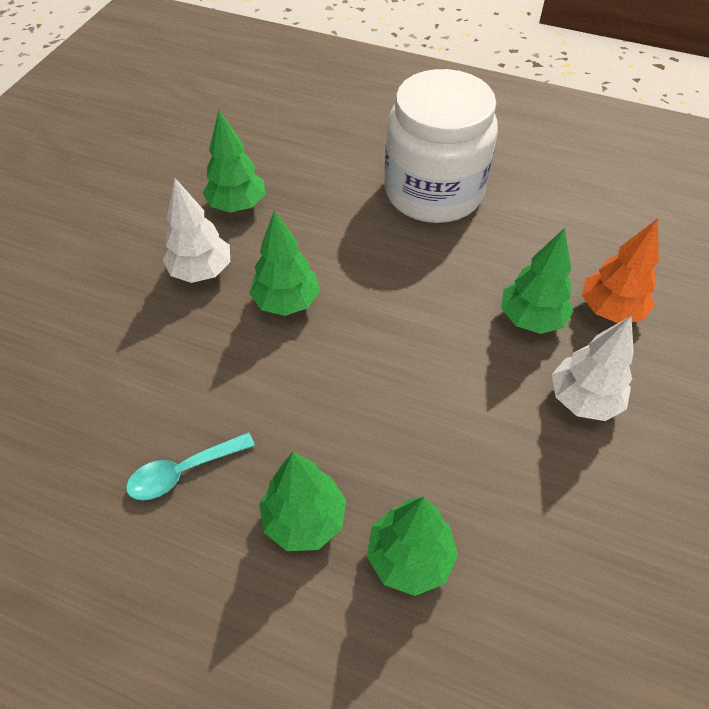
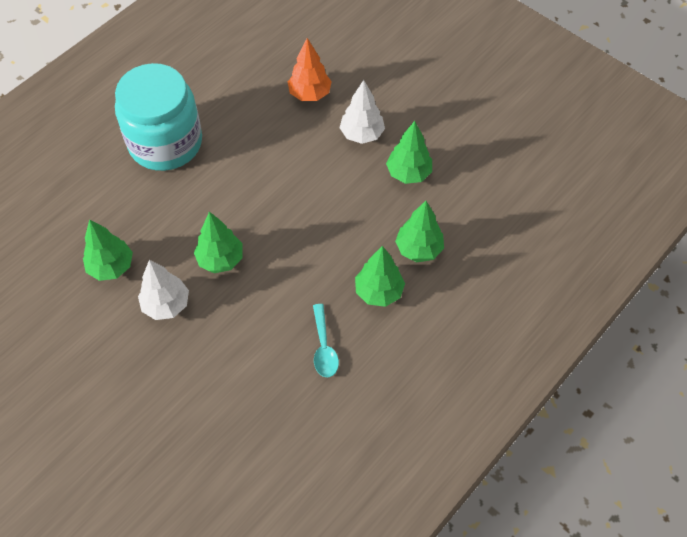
camera: 70 degrees left, 5 degrees up
(433, 192) = (165, 143): white jar -> turquoise jar
(531, 319) = (298, 134): green tree -> green tree (408, 173)

